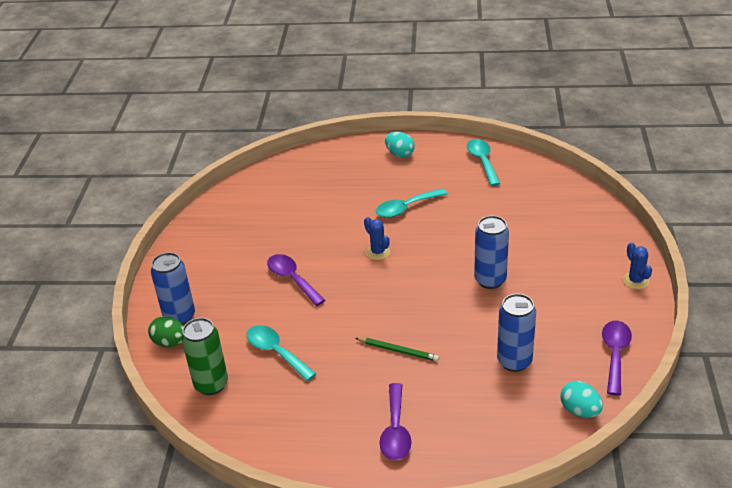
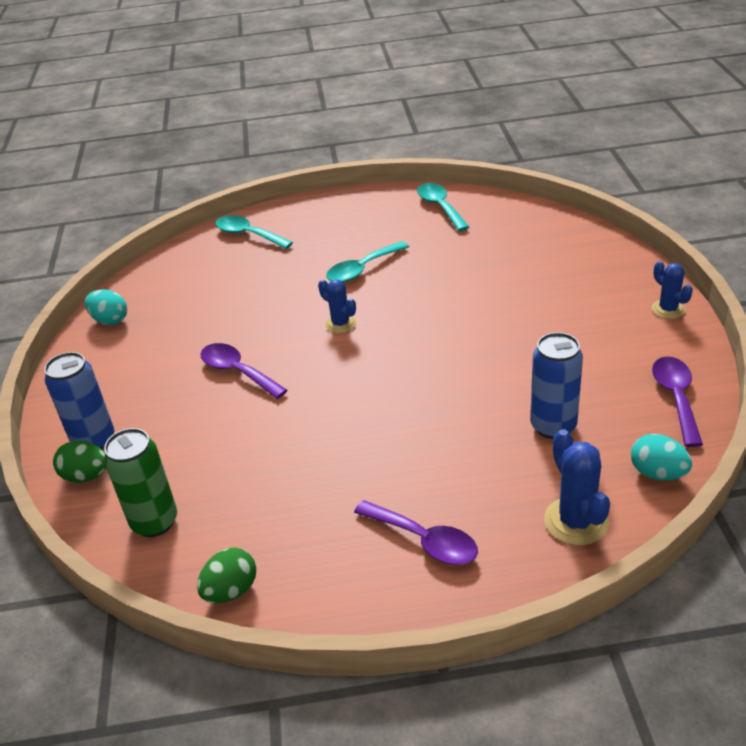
camera: 10 degrees left, 0 degrees up
(254, 442) = (231, 591): none -> green egg
(276, 352) = (236, 465): turquoise spoon -> turquoise spoon (248, 235)
(395, 431) = (424, 540): purple spoon -> purple spoon turned 45 degrees counterclockwise
(398, 351) = (399, 437): green pencil -> none
(400, 154) = (338, 212): turquoise egg -> turquoise egg (110, 320)
(490, 280) = (491, 335): blue can -> none
(507, 436) = (576, 521): none -> blue cactus

